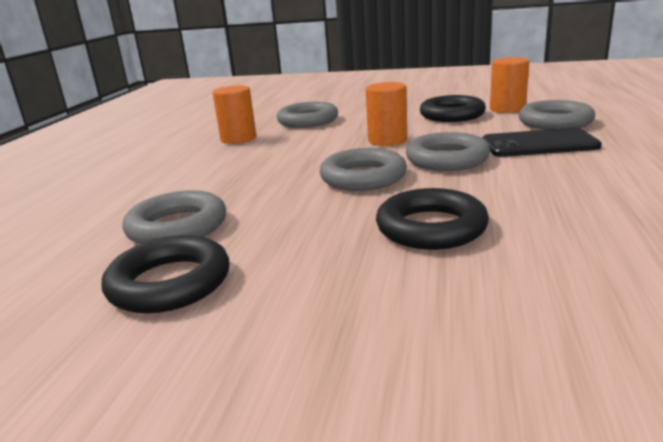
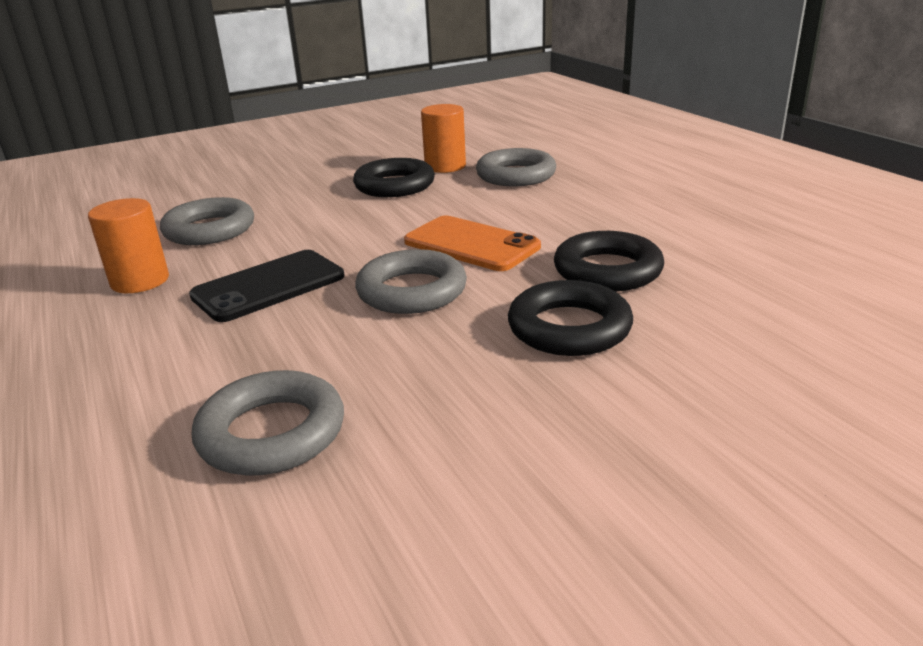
camera: 40 degrees left, 5 degrees up
(170, 283) = (390, 501): black ring -> black ring (607, 270)
(387, 140) = (367, 235): orange cylinder -> none
(447, 159) = (471, 244): grey ring -> orange phone
(539, 144) = (535, 205): black phone -> black phone (269, 286)

